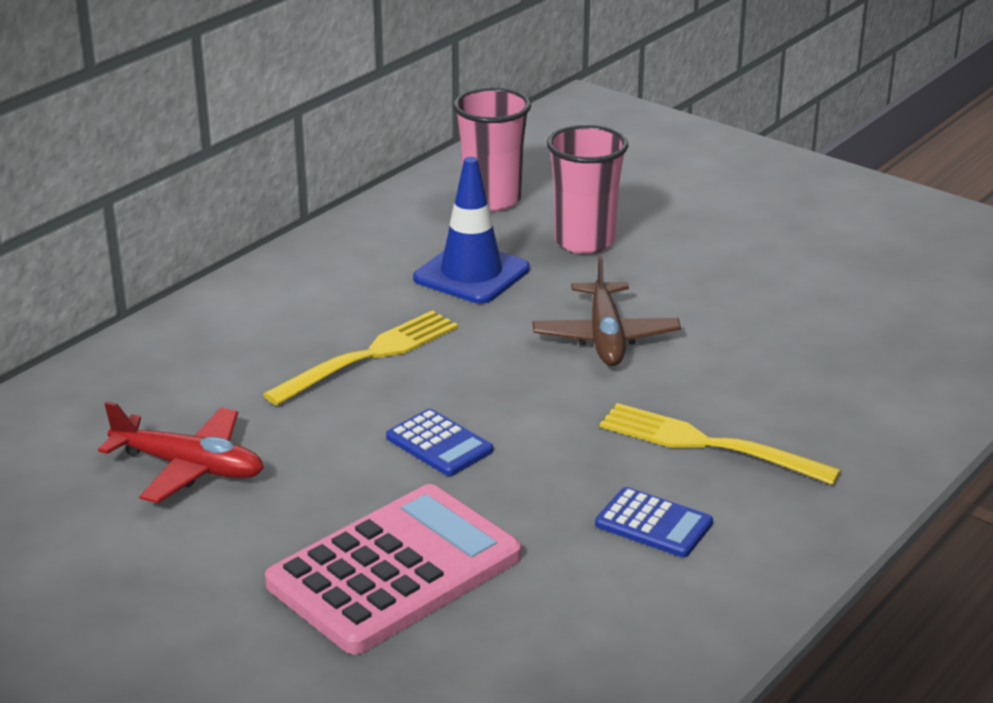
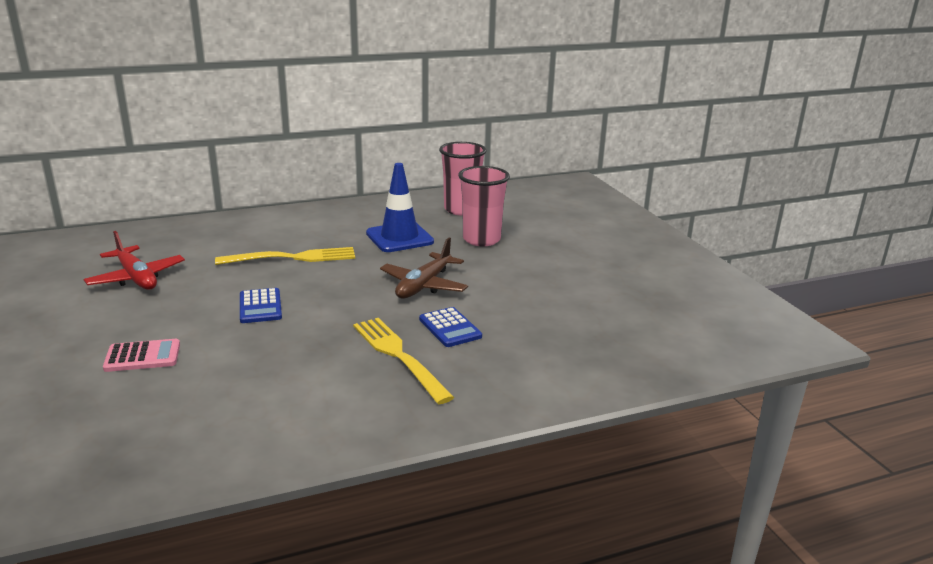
camera: 30 degrees right, 5 degrees down
(395, 570) = (142, 356): pink calculator -> pink calculator, size x0.47
(653, 524) = (304, 385): blue calculator -> blue calculator (450, 328)

